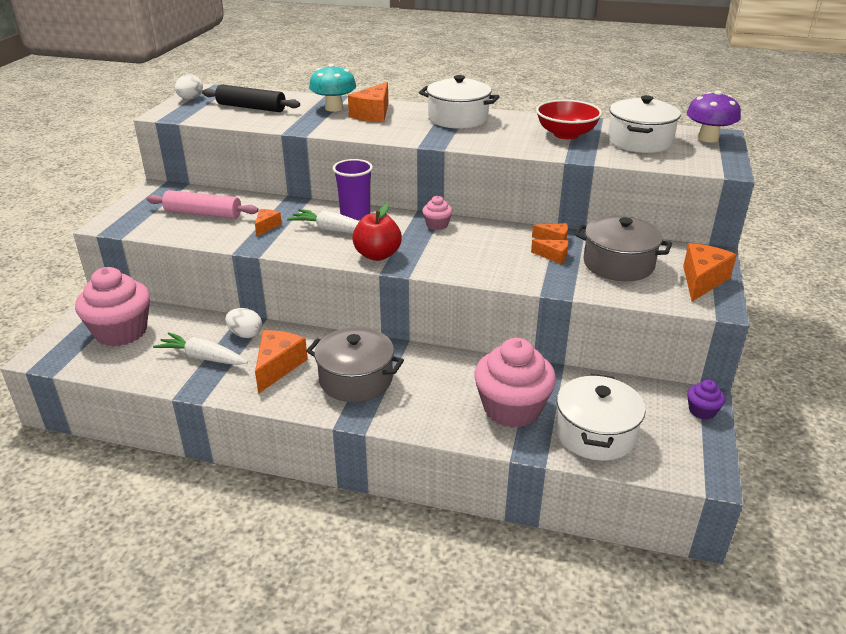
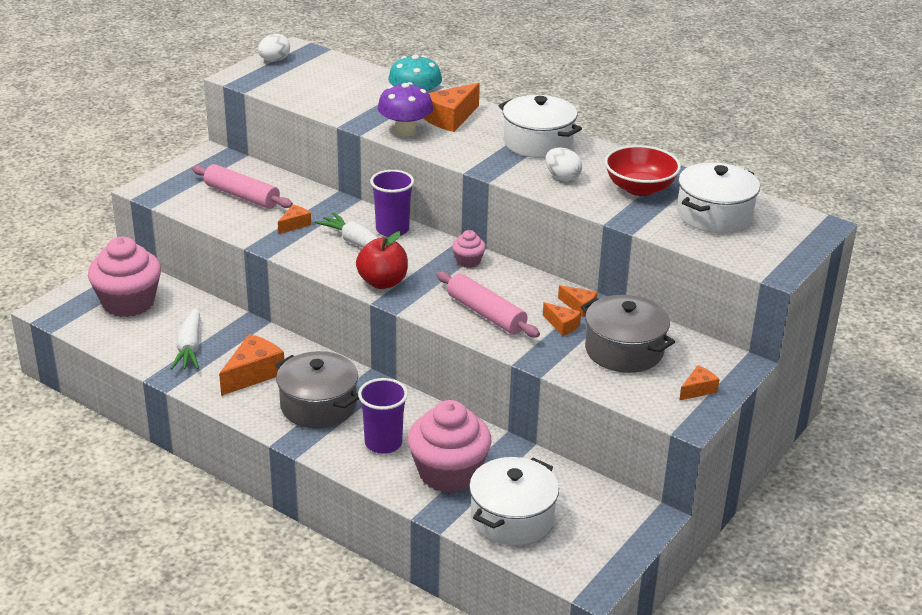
camera: 20 degrees right, 0 degrees up
(203, 357) = (189, 347): white carrot -> white carrot turned 135 degrees counterclockwise
(245, 334) = (241, 333): white egg -> white egg (562, 177)
(251, 108) = (329, 84): black rolling pin -> none
(436, 398) = (383, 443): none -> purple cup
(484, 261) = (486, 314): none -> pink rolling pin
(702, 280) = (698, 390): orange cheese -> orange cheese, size x0.55
(702, 411) = (639, 527): purple cupcake -> none
(708, 138) = (800, 227): purple mushroom -> purple mushroom (405, 131)

